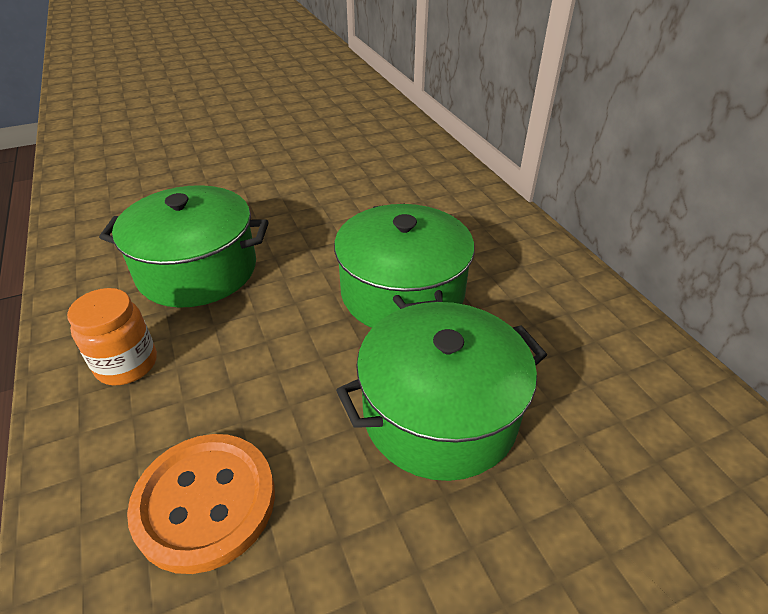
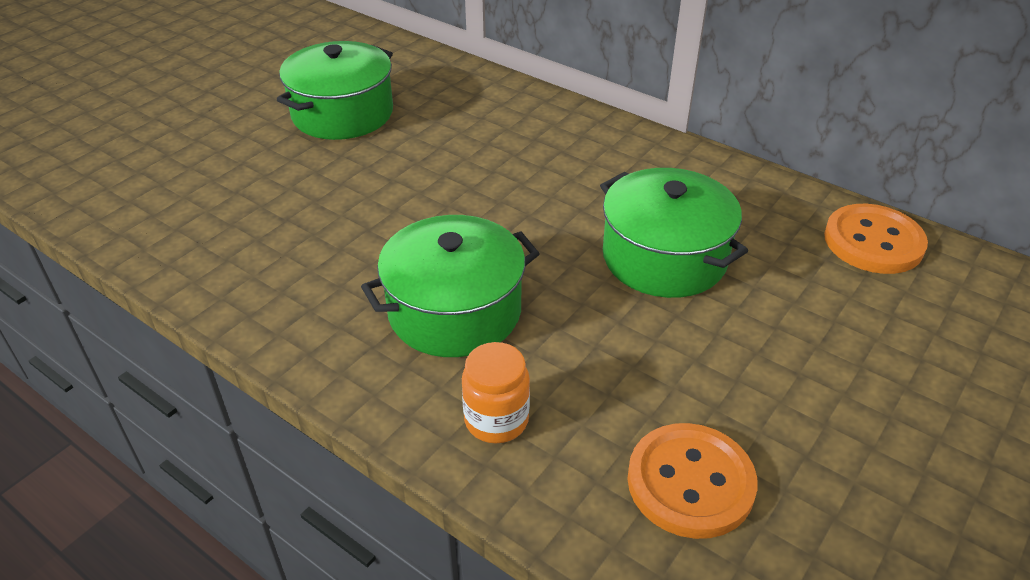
camera: 30 degrees left, 0 degrees up
(440, 413) = (788, 341): green pot -> green pot (342, 113)
(628, 357) = (873, 242): none -> orange button

